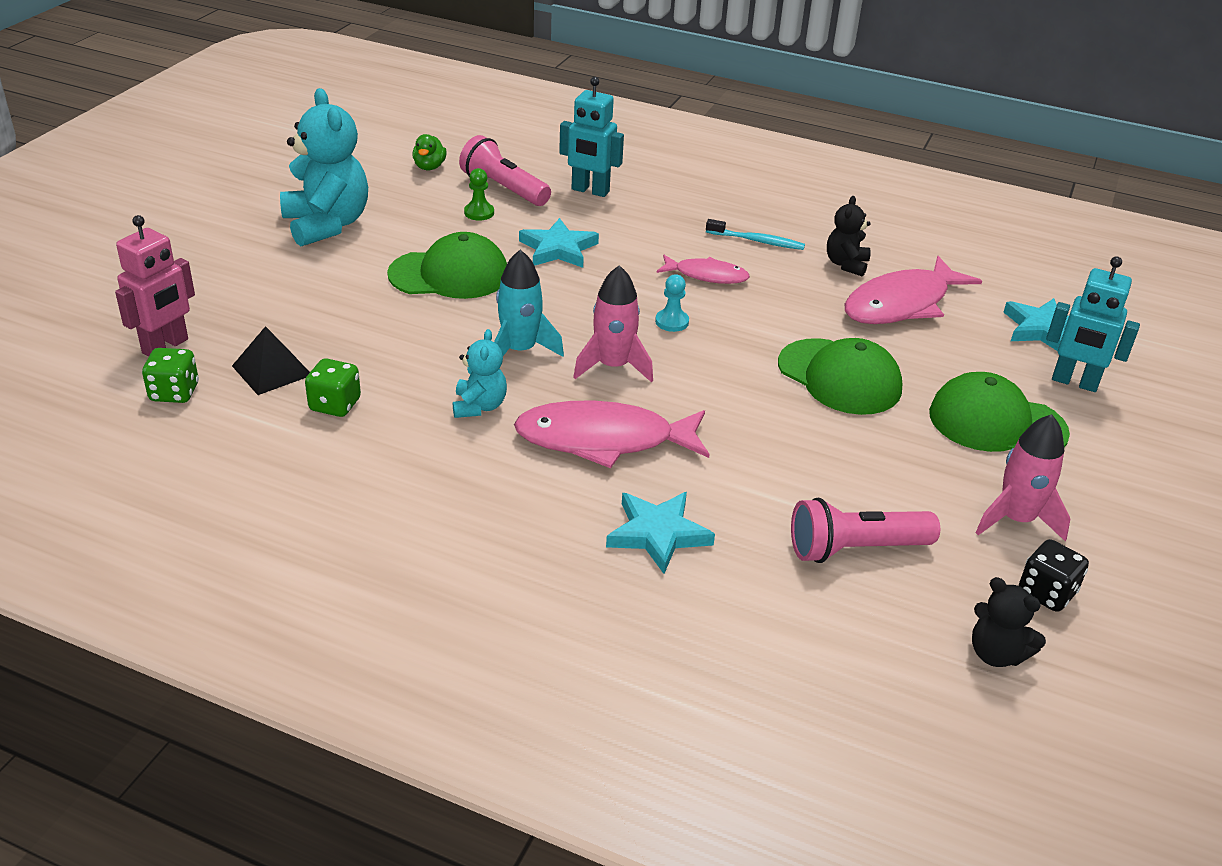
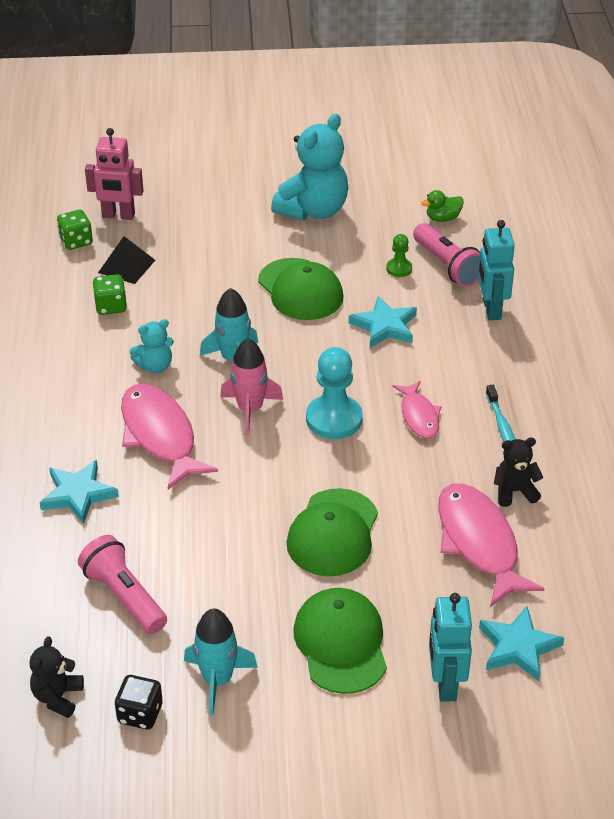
camera: 65 degrees right, 5 degrees up
(503, 189) = (447, 266): pink flashlight -> pink flashlight turned 135 degrees clockwise
(672, 322) = (334, 419): turquoise pawn -> turquoise pawn, size x1.96
(901, 304) = (479, 543): pink fish -> pink fish turned 45 degrees clockwise
(1016, 519) = (217, 680): pink rocket -> turquoise rocket

